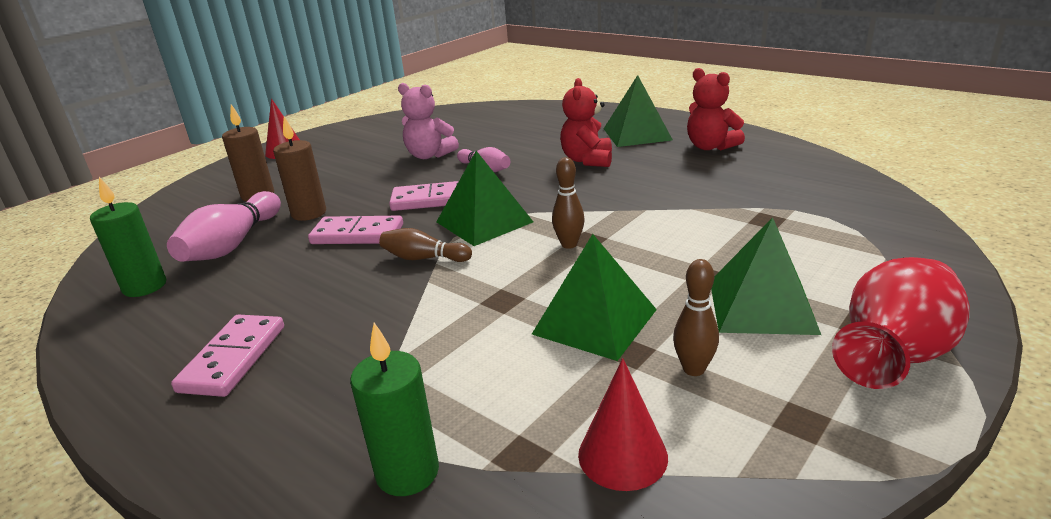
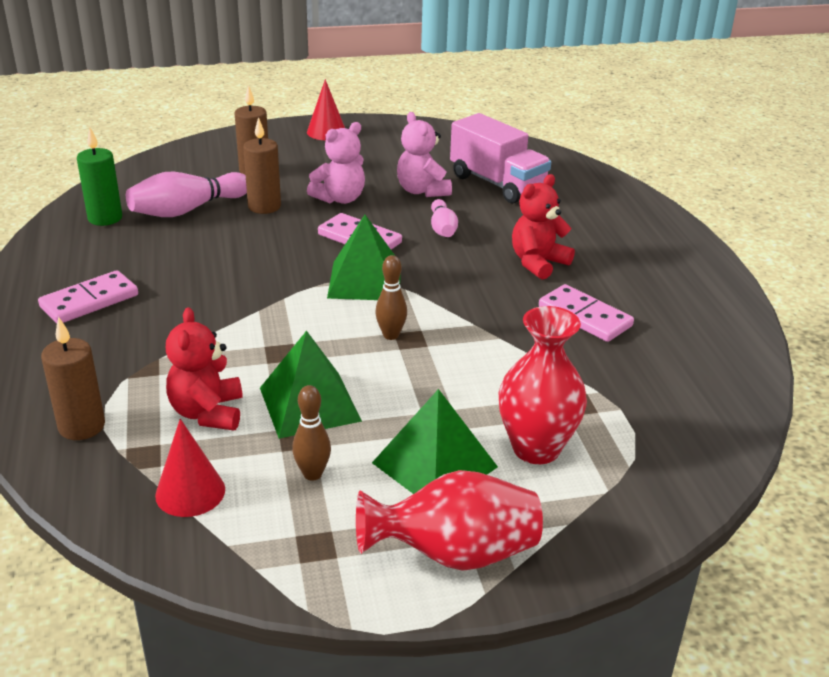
camera: 35 degrees right, 5 degrees up
(357, 234) = (269, 244): pink domino -> pink domino (585, 316)
(370, 183) = (340, 199): none -> pink teddy bear
(407, 472) = (82, 426): green candle -> brown candle
(424, 258) = (281, 290): brown bowling pin -> none
(477, 132) = (497, 184): none -> pink truck
(636, 134) = (632, 256): green pyramid -> none
(710, 147) = (673, 306): red teddy bear -> red teddy bear (207, 413)
(798, 257) = (536, 448): none -> red vase

